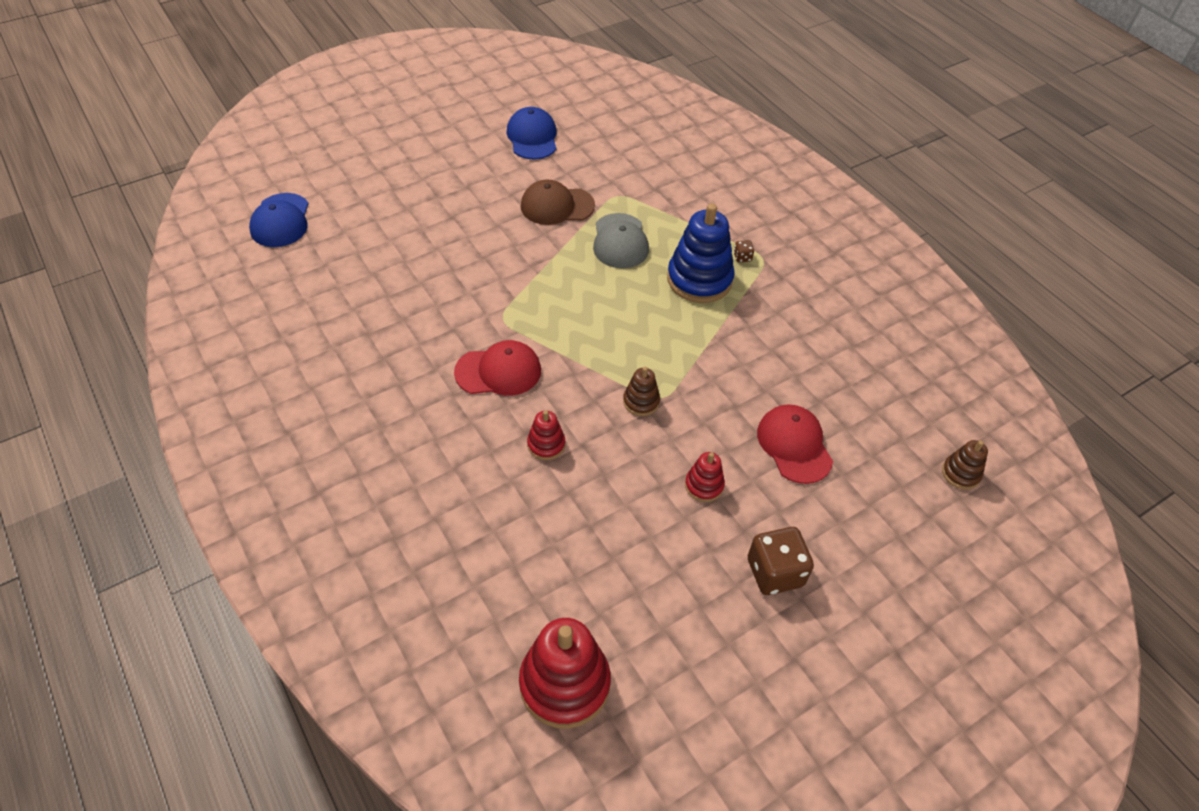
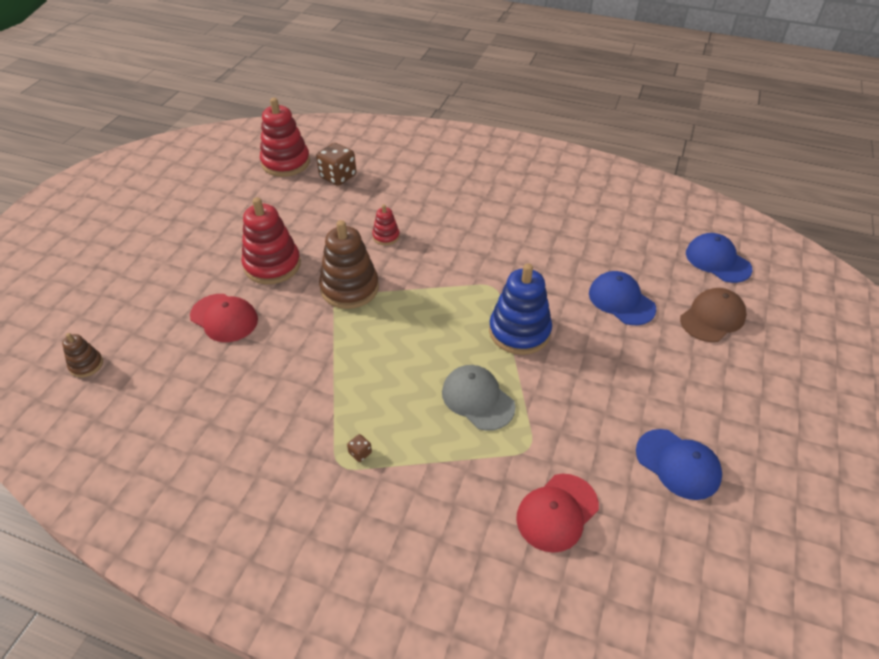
camera: 145 degrees right, 5 degrees down
(412, 240) = (621, 301): none -> blue cap
(498, 371) = (456, 256): red cap -> red cap (557, 512)
(557, 206) = (564, 399): brown cap -> brown cap (712, 317)
(641, 401) = (349, 288): brown stacking toy -> brown stacking toy, size x2.00
(699, 279) = (381, 404): blue stacking toy -> blue stacking toy (519, 331)
(704, 485) = (272, 265): red stacking toy -> red stacking toy, size x2.00
(775, 572) = (202, 247): brown dice -> brown dice (338, 177)

